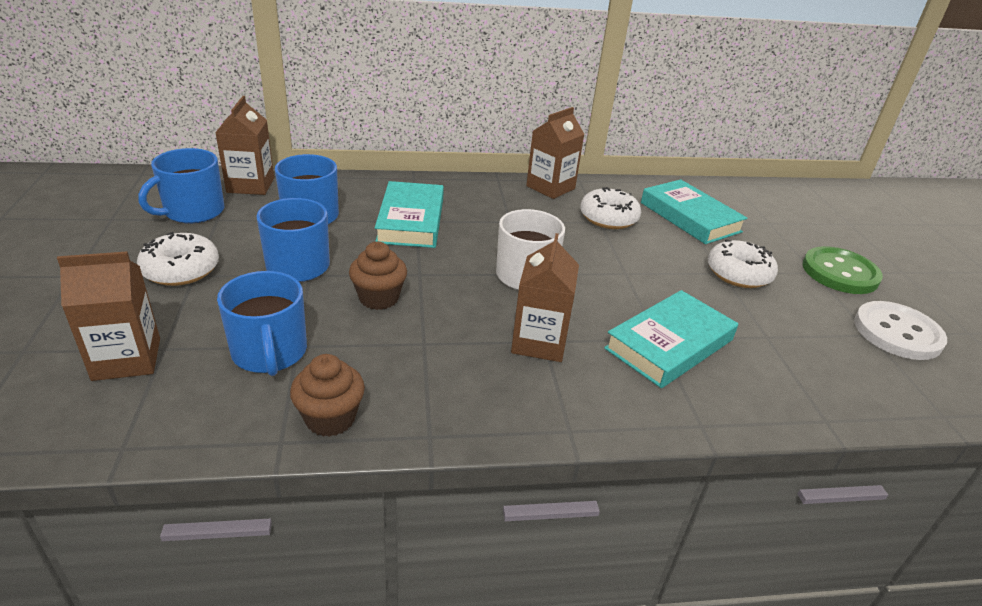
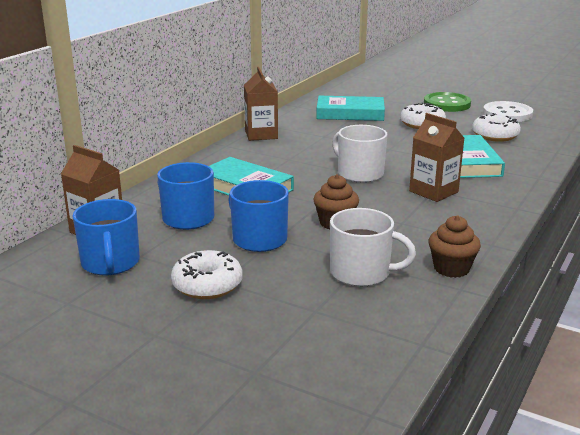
camera: 50 degrees left, 10 degrees down
(127, 359) = (315, 327): brown carton -> none
(270, 353) = (362, 273): blue mug -> white mug
(608, 218) = (323, 132): white donut -> white donut (495, 136)

